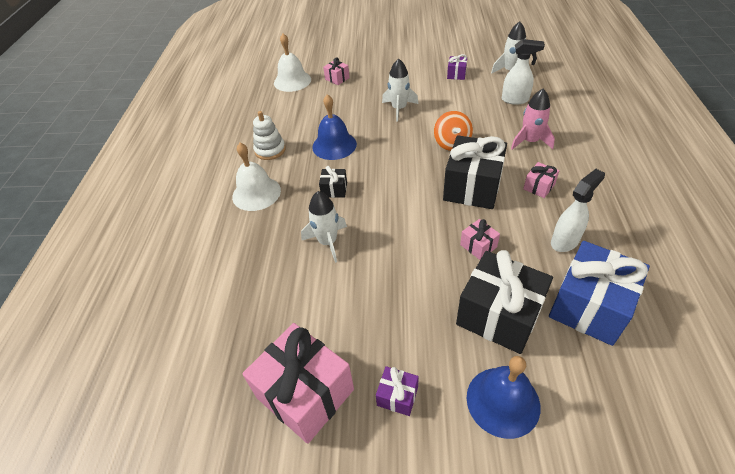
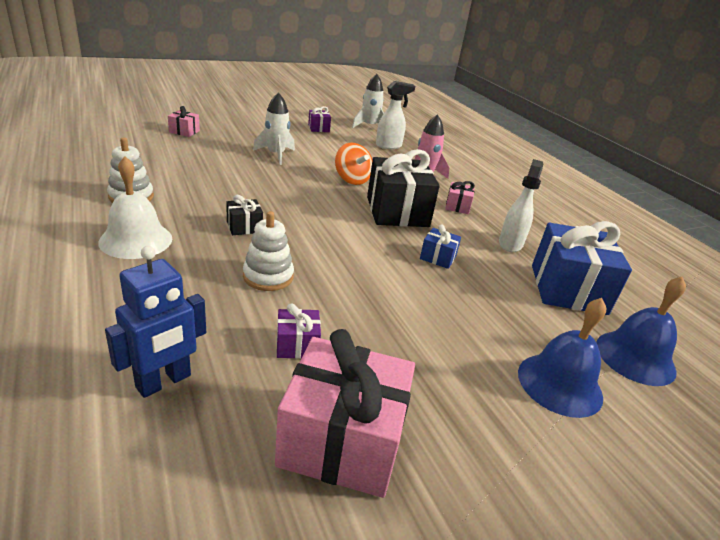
camera: 35 degrees left, 15 degrees down
(224, 316) = (164, 382): none -> blue robot
(292, 81) = (124, 134): white bell -> none
(327, 242) = (268, 276): white rocket -> white stacking toy
(334, 145) = (218, 187): blue bell -> blue bell (635, 357)
(397, 396) = (455, 410): purple gift -> purple gift (297, 345)
(478, 246) = (438, 257): pink gift -> blue gift
(499, 315) = (499, 311): black gift -> none

